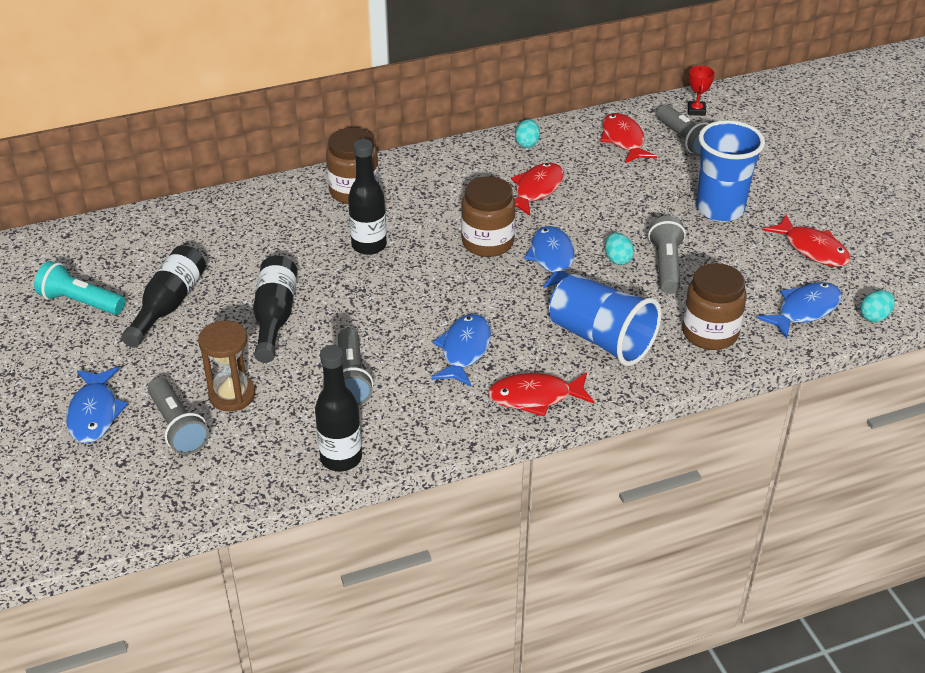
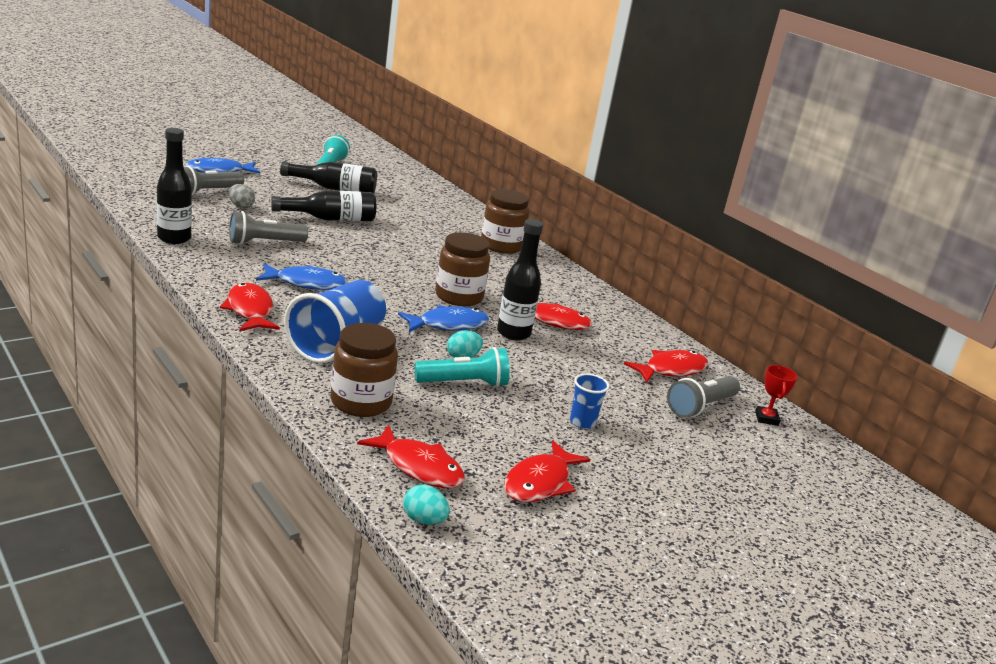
camera: 70 degrees right, 15 degrees down
(232, 395) = (241, 206): brown hourglass -> grey egg
(369, 246) = (431, 250): black bottle -> black bottle (513, 333)
(527, 143) = (625, 319): turquoise egg -> none
(666, 266) = (464, 383): grey flashlight -> turquoise flashlight
(696, 111) = (766, 418): red trophy -> red trophy turned 75 degrees counterclockwise
(720, 209) = (582, 422): blue cup -> blue cup, size x0.47
(804, 310) = (419, 467): blue fish -> red fish

